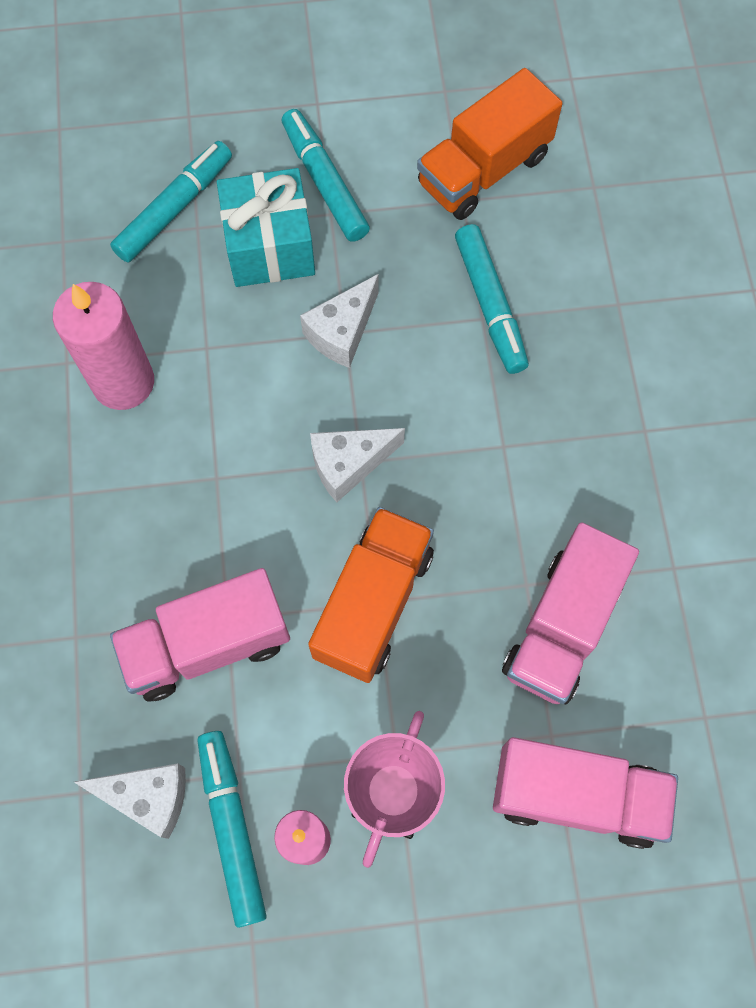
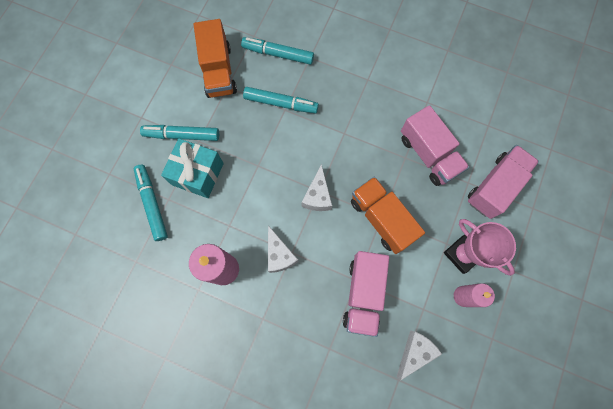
camera: 60 degrees left, 5 degrees up
(231, 828) = (444, 323): turquoise marker -> turquoise marker (278, 54)
(342, 332) = (257, 166): white cheese -> white cheese (279, 255)

